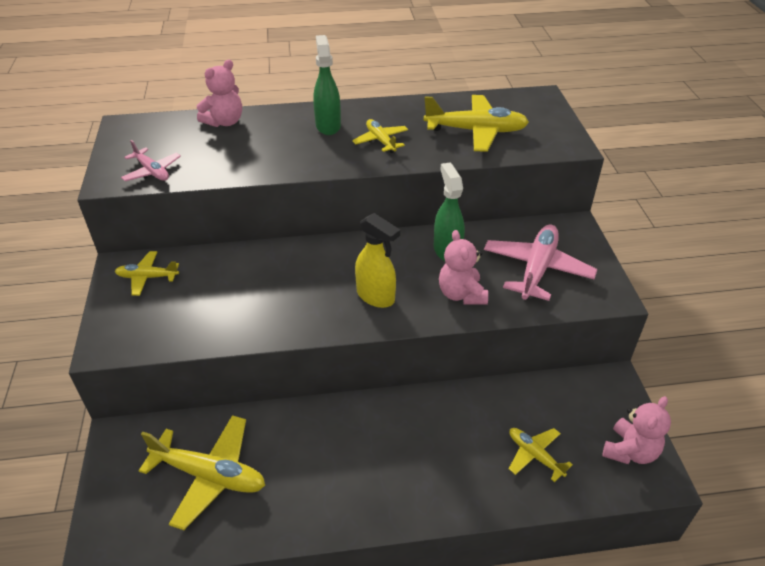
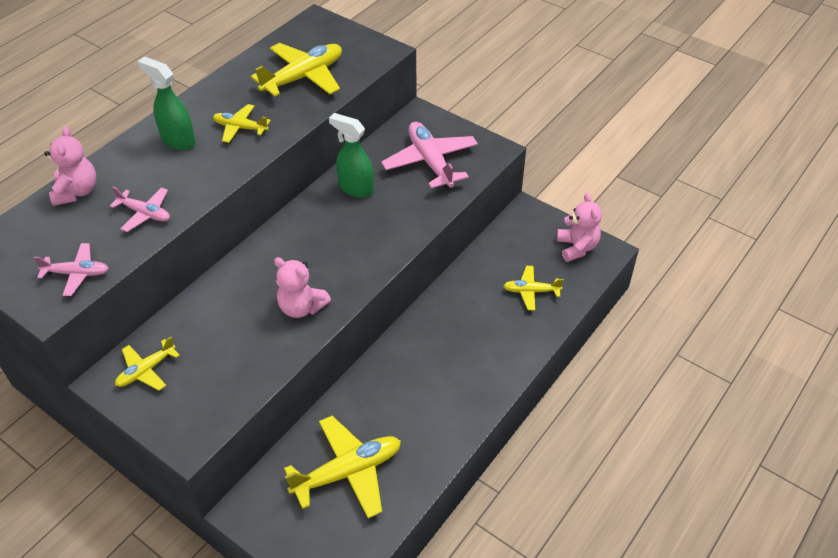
camera: 45 degrees left, 5 degrees up
(241, 160) = (145, 213): none -> pink plane
(376, 296) = (348, 255): yellow spray bottle -> none
(461, 294) = (403, 213): pink teddy bear -> pink teddy bear (302, 307)

